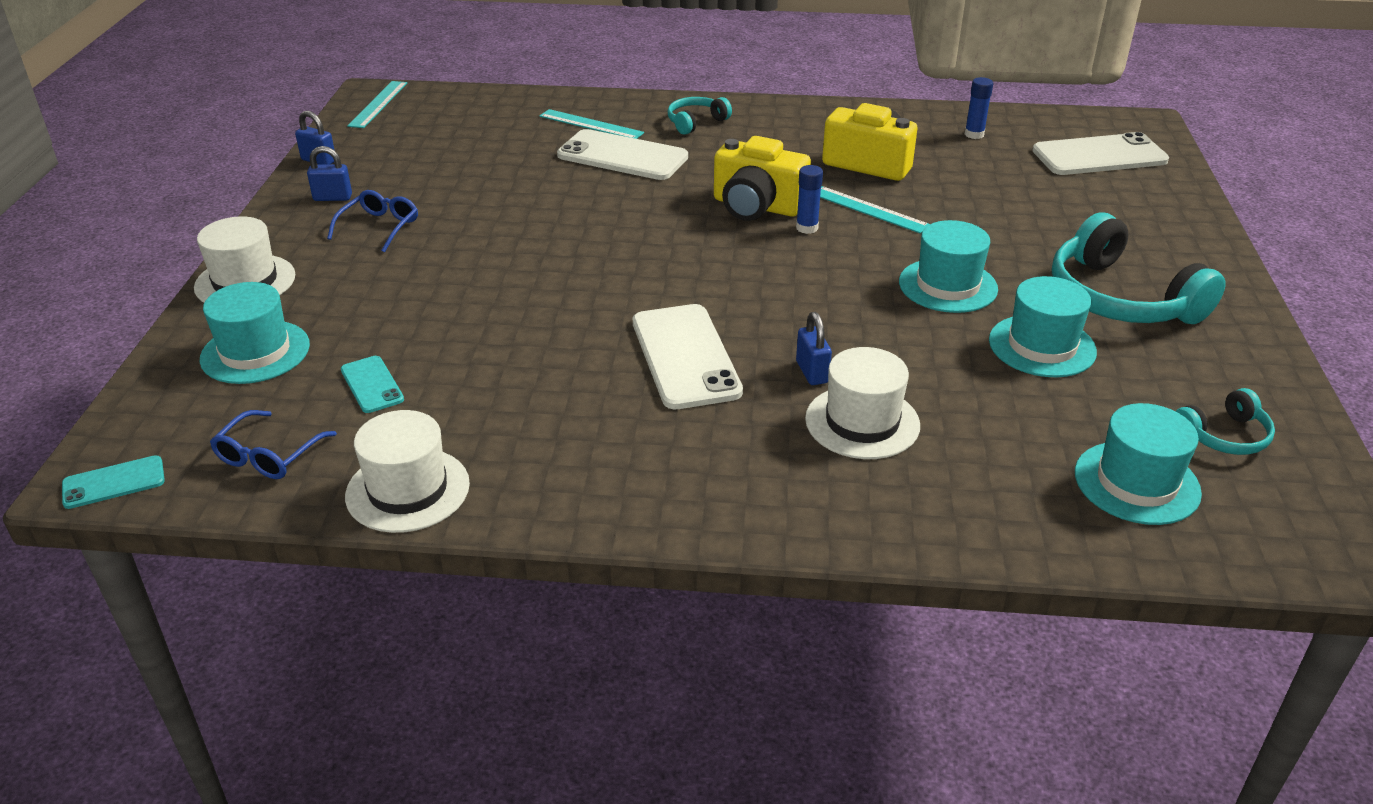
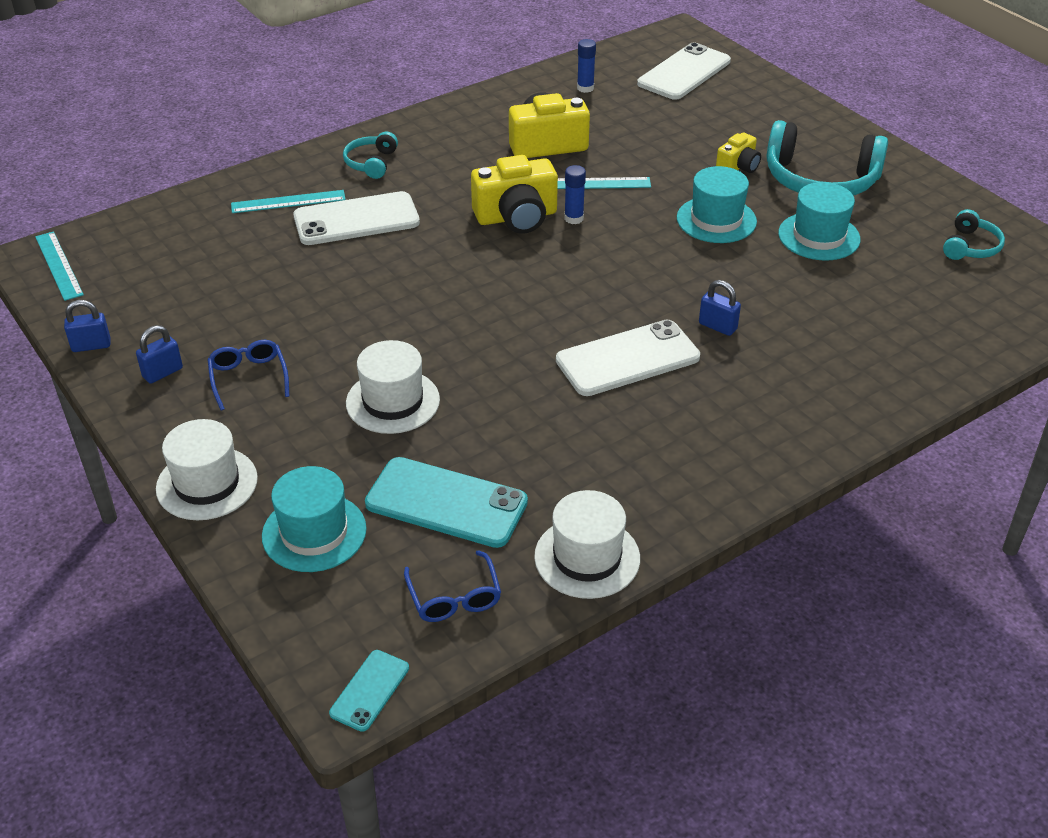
camera: 40 degrees left, 5 degrees up
(372, 385) = (446, 503): turquoise phone -> turquoise phone, size x1.94
(685, 356) = (627, 359): white phone -> white phone turned 60 degrees counterclockwise
(862, 422) = (788, 344): white hat -> white hat (393, 401)
(1041, 252) = (738, 166): none -> yellow camera
(1136, 483) = (965, 300): turquoise hat -> none

